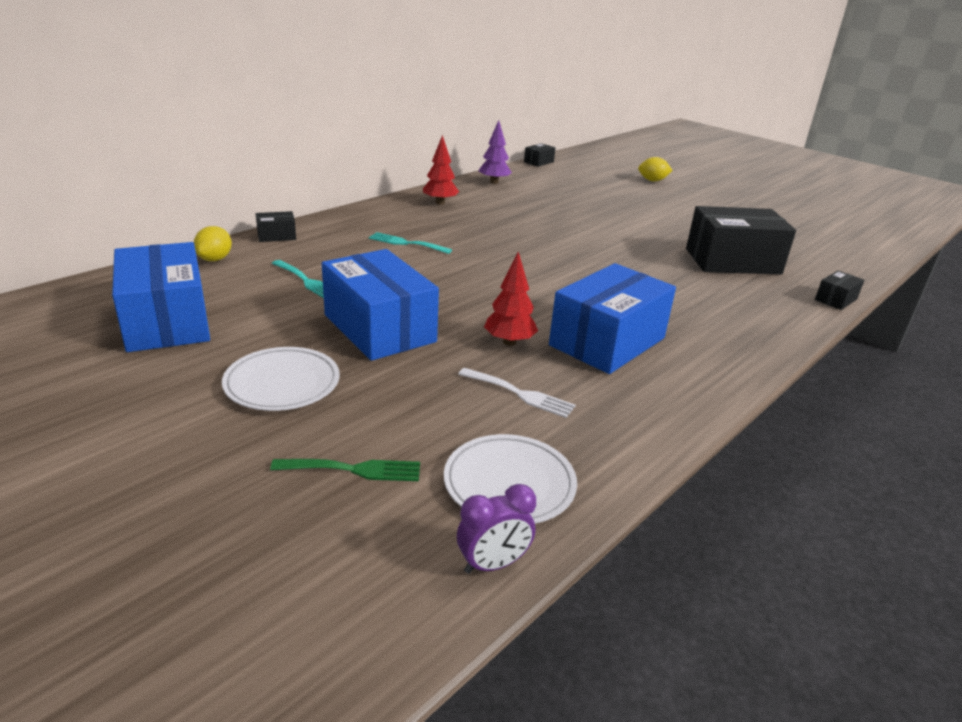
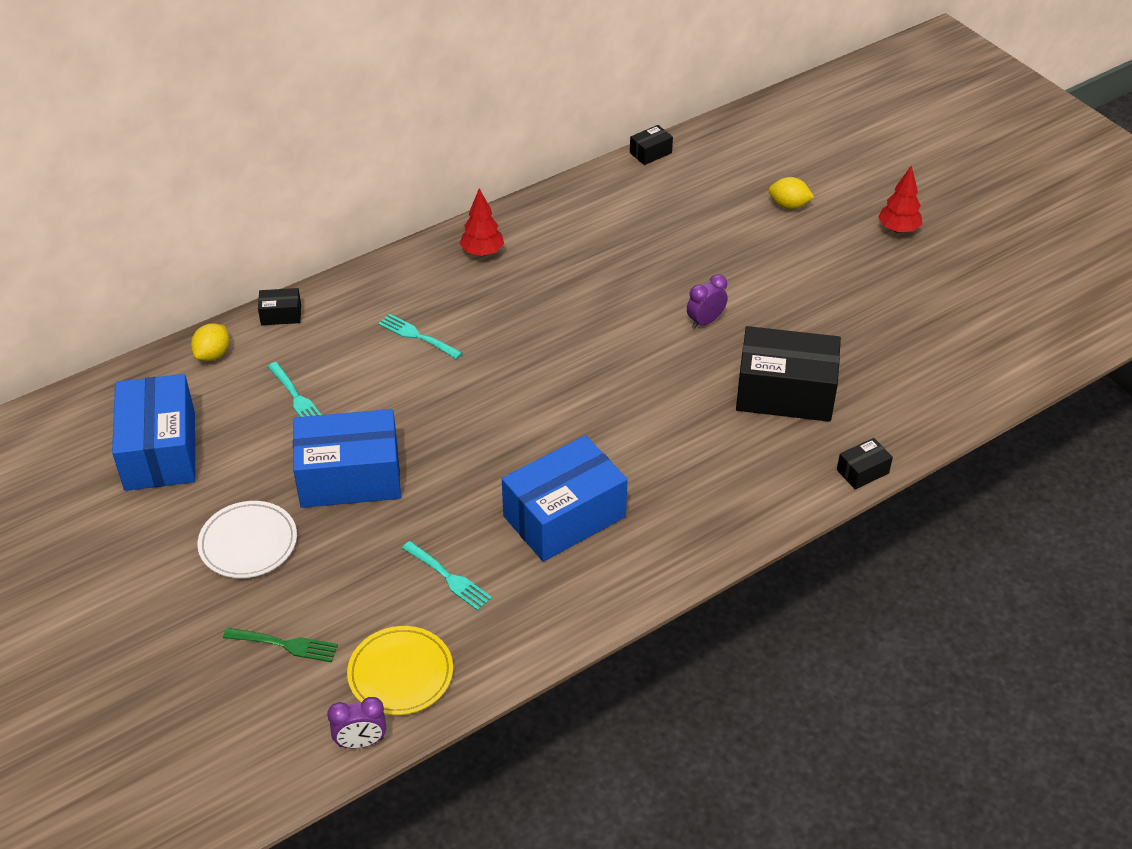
camera: 15 degrees right, 15 degrees up
(379, 328) = (350, 477): blue box -> blue box turned 75 degrees counterclockwise
(494, 182) = (568, 205): purple tree -> none
(509, 342) = (466, 508): red tree -> red tree (898, 229)
(509, 483) = (400, 674): white plate -> yellow plate
(520, 394) = (449, 578): white fork -> turquoise fork
(639, 229) = (705, 321): none -> purple clock

